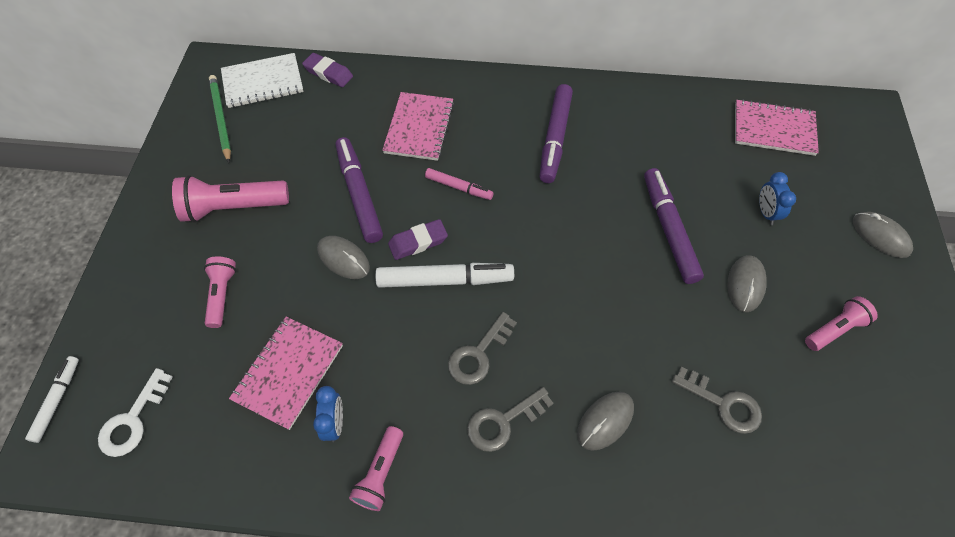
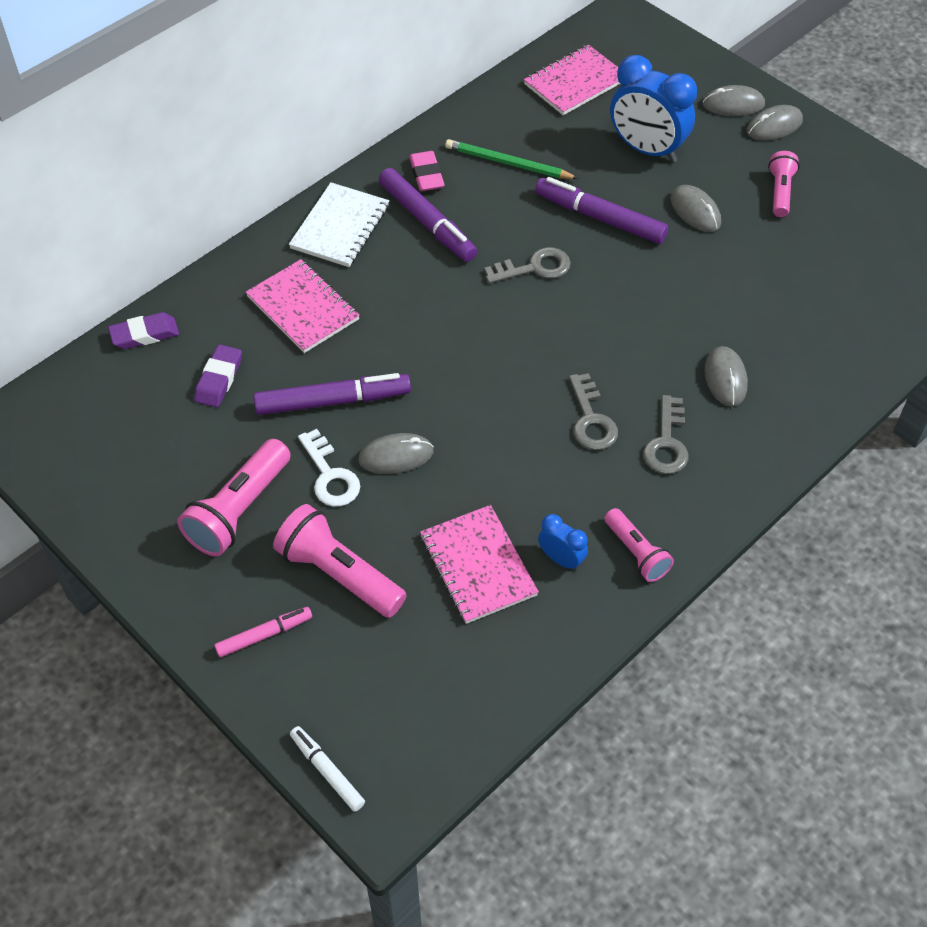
camera: 50 degrees left, 5 degrees down
(133, 419) = (411, 714): white key -> white key (330, 475)
(221, 119) = (101, 459): green pencil -> green pencil (508, 163)
(222, 295) = (339, 574): pink flashlight -> pink flashlight, size x1.64
(263, 82) = (90, 395): white notebook -> white notebook (340, 227)
(359, 194) = (333, 401): purple marker -> purple marker turned 150 degrees clockwise
(418, 242) = (435, 390): purple eraser -> purple eraser (219, 379)
(445, 280) = (496, 396): white marker -> none
(458, 187) = (406, 324): pink marker -> pink marker (264, 635)
(594, 110) = (426, 175): none -> pink eraser
(722, 403) = (776, 299): grey key -> grey key (534, 268)
(766, 213) = (646, 150): blue clock -> blue clock, size x2.04
(895, 278) = (774, 126): none -> grey mouse

